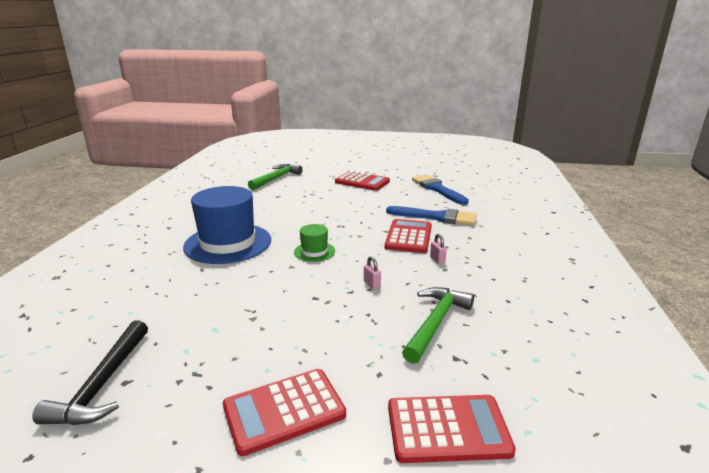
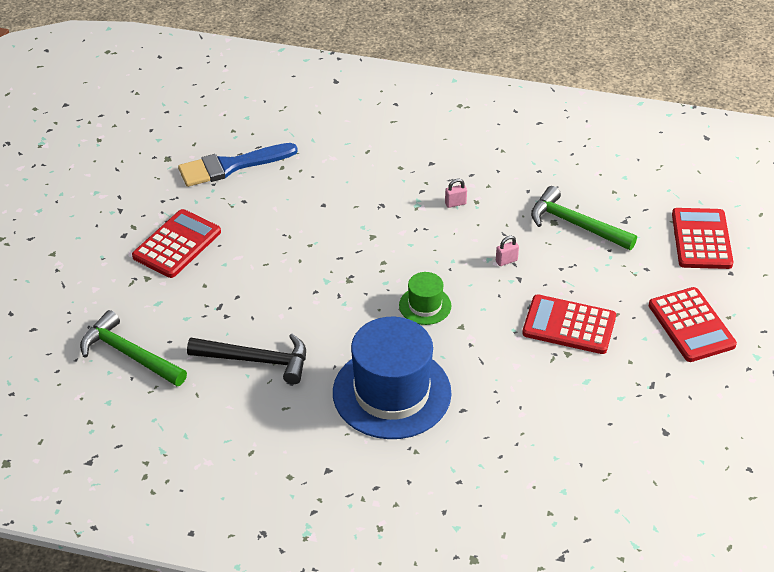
camera: 85 degrees left, 20 degrees up
(102, 384) = (669, 447): black hammer -> black hammer (256, 360)
(408, 237) = (393, 218): red calculator -> red calculator (569, 325)
(436, 217) = (335, 184): blue brush -> none

